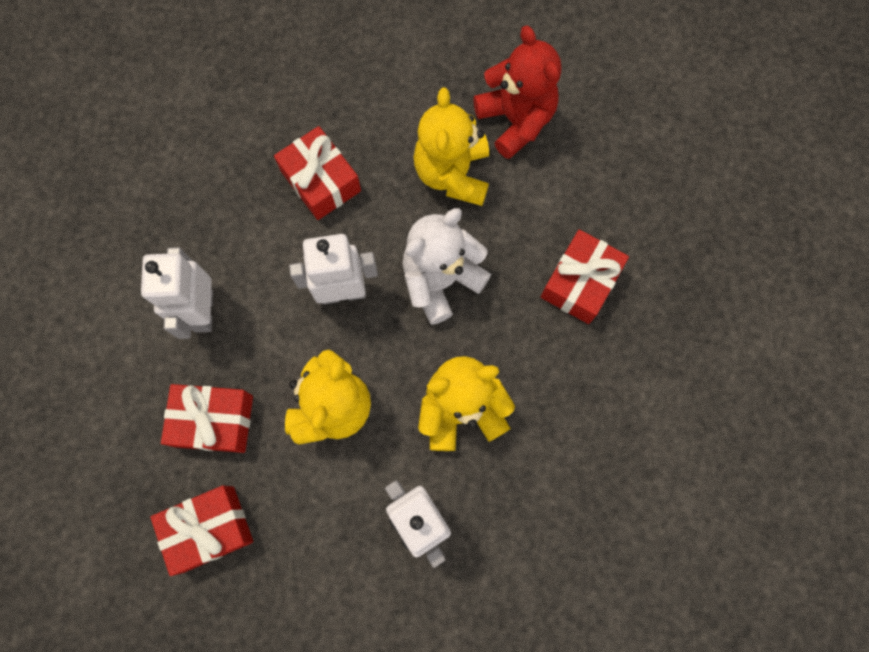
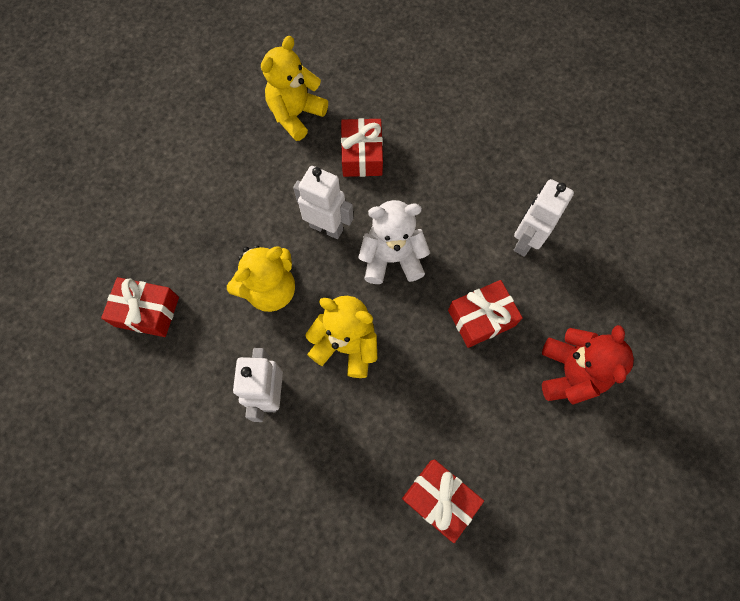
camera: 35 degrees right, 5 degrees down
(203, 311) = (238, 186): white robot -> white robot (525, 241)
(214, 421) = (197, 252): red gift -> red gift (439, 499)
(452, 174) = (446, 200): yellow teddy bear -> yellow teddy bear (296, 115)
(515, 120) = (511, 192): red teddy bear -> red teddy bear (569, 373)

